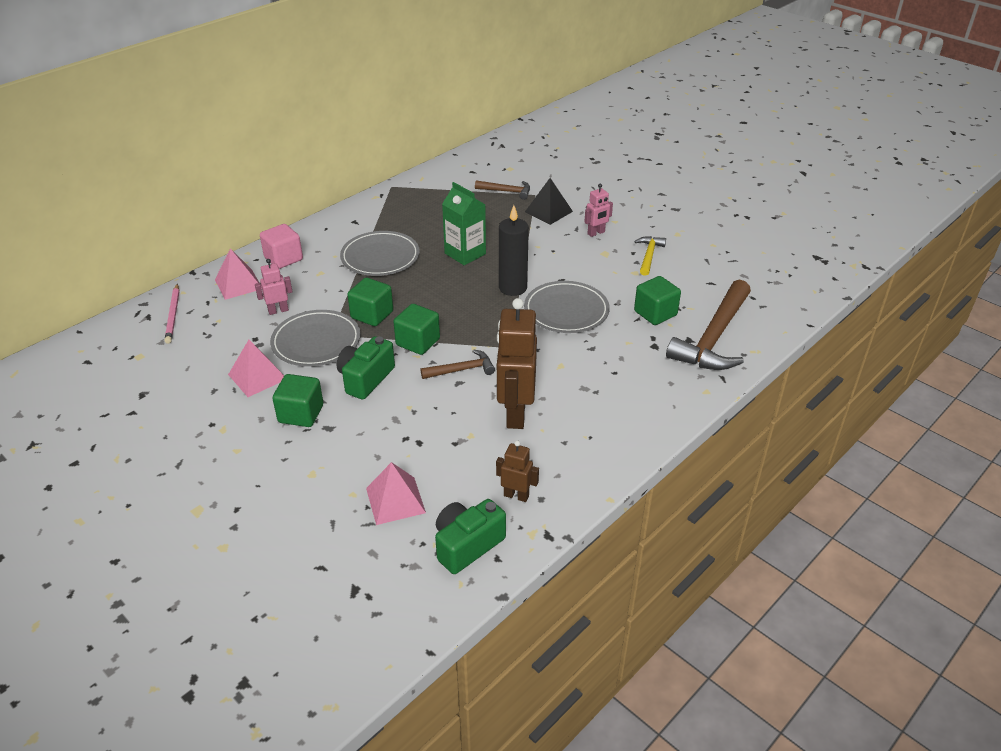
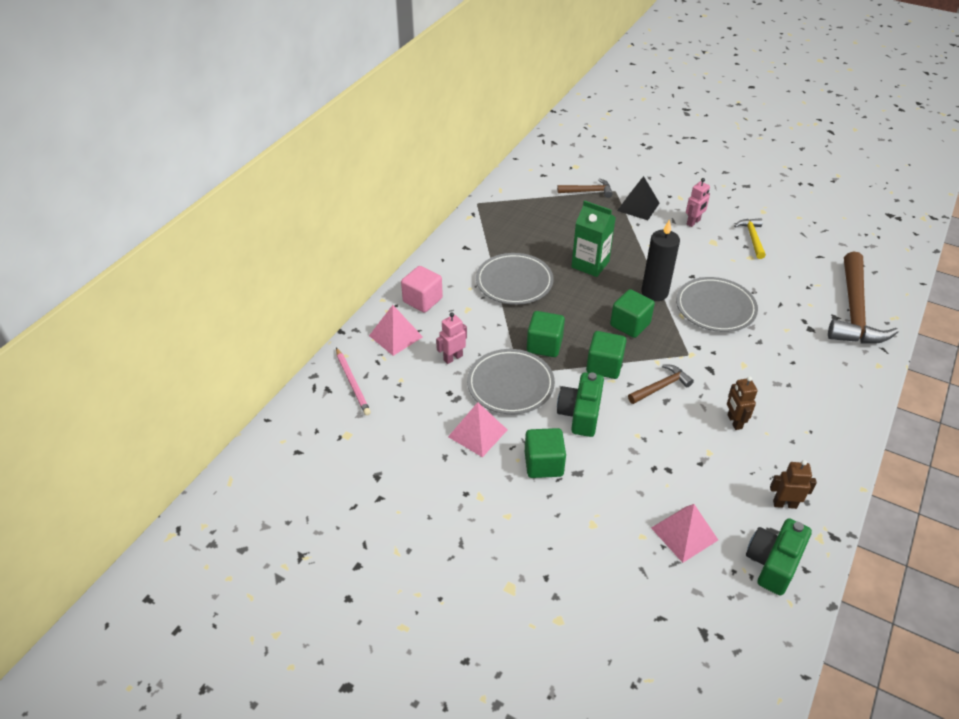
camera: 15 degrees left, 5 degrees up
(515, 413) = (734, 422): brown robot -> brown robot, size x0.50
(655, 313) = (792, 296): green cube -> green cube (630, 324)

